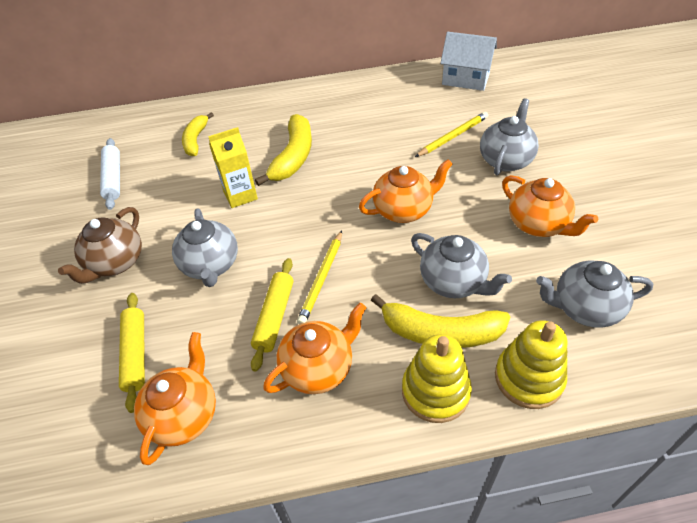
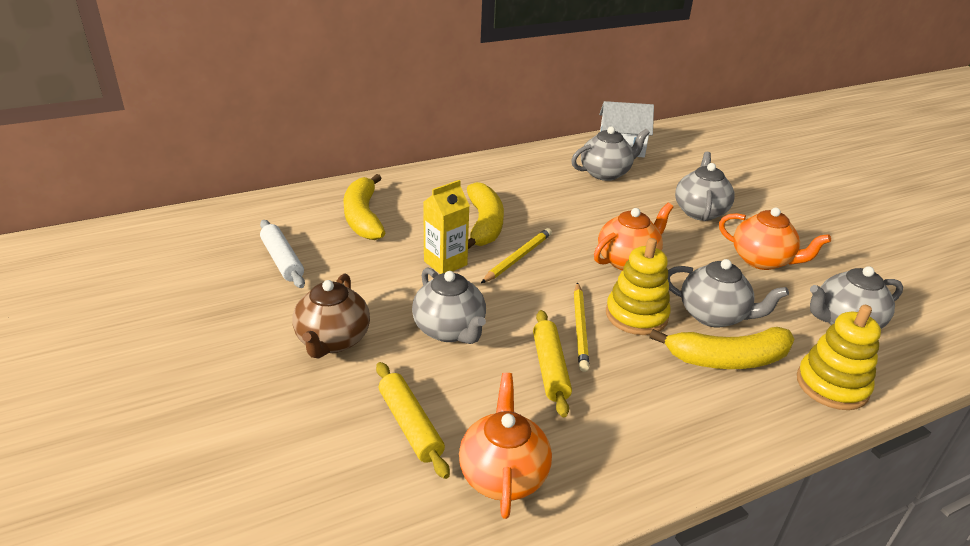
camera: 20 degrees left, 15 degrees down
(196, 140) = (363, 217): yellow banana -> yellow banana, size x1.55
(318, 368) = (625, 408): orange teapot -> none
(435, 107) = (606, 173): none -> grey teapot
(435, 391) = (754, 410): yellow stacking toy -> yellow stacking toy (636, 315)
(453, 136) = (638, 196): yellow pencil -> yellow pencil (518, 258)

